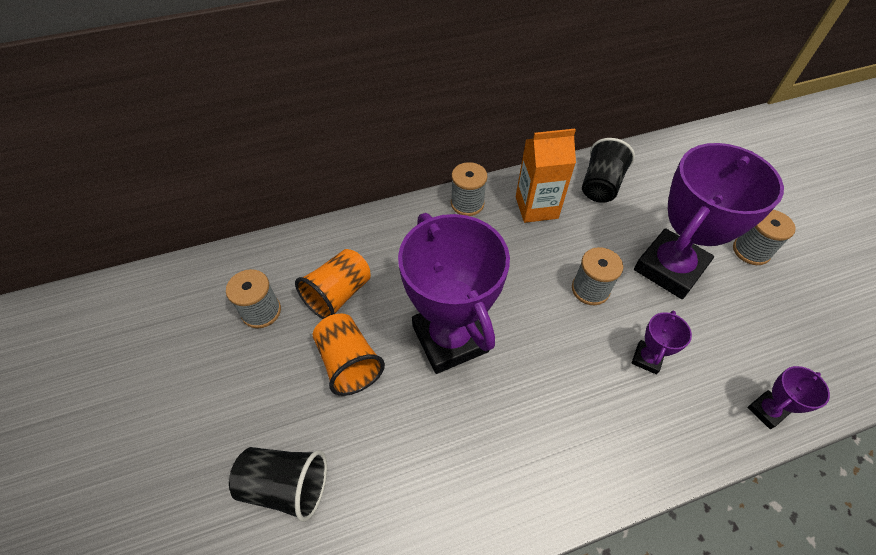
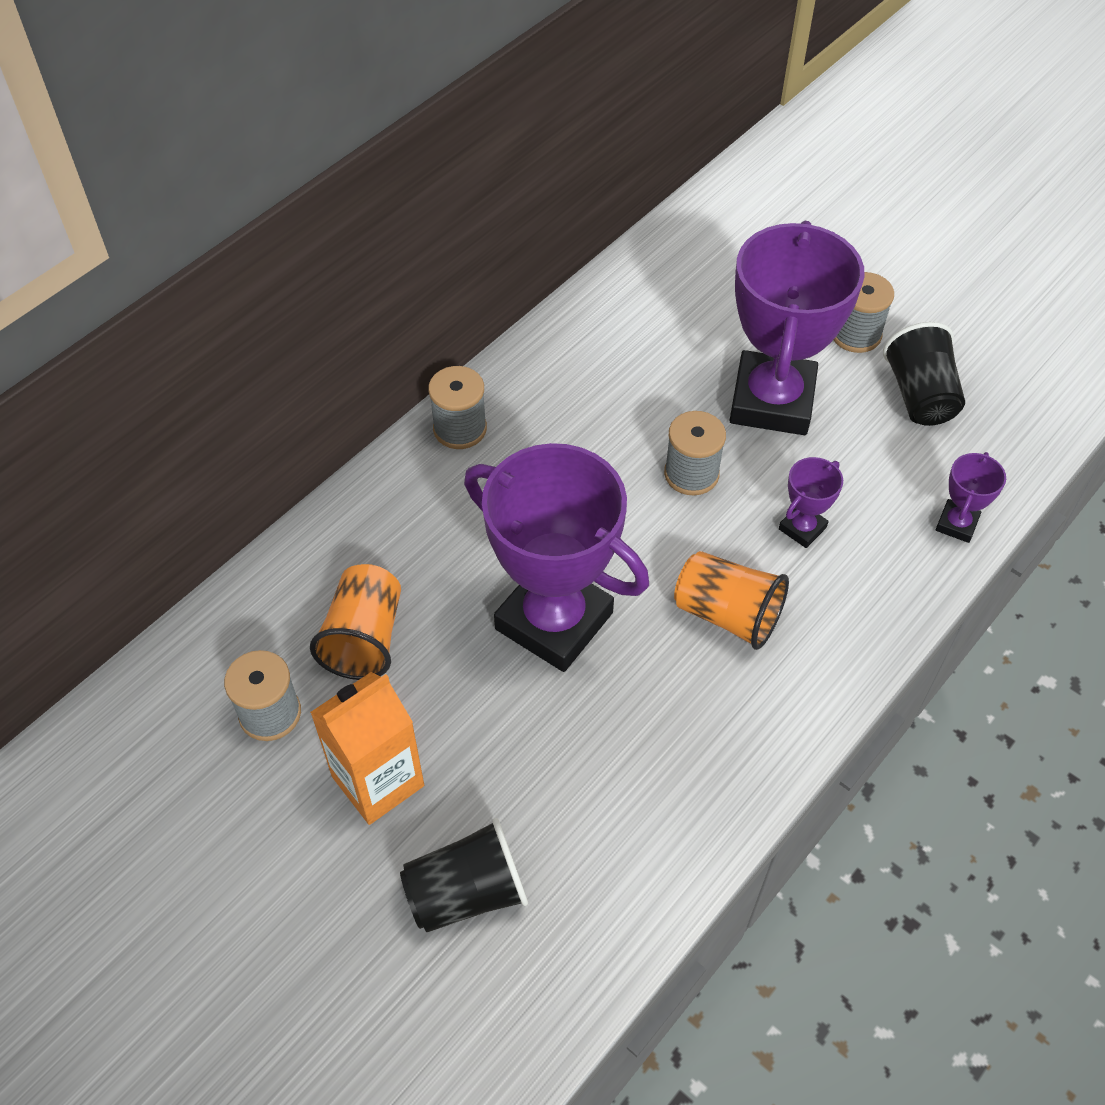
camera: 30 degrees left, 0 degrees up
(349, 362) = (442, 715): orange cup -> orange cup (727, 614)
(536, 207) = (559, 392): orange carton -> orange carton (378, 781)
(600, 185) = (626, 322): black cup -> black cup (919, 395)
(647, 358) = (802, 528): purple trophy -> purple trophy turned 45 degrees clockwise

